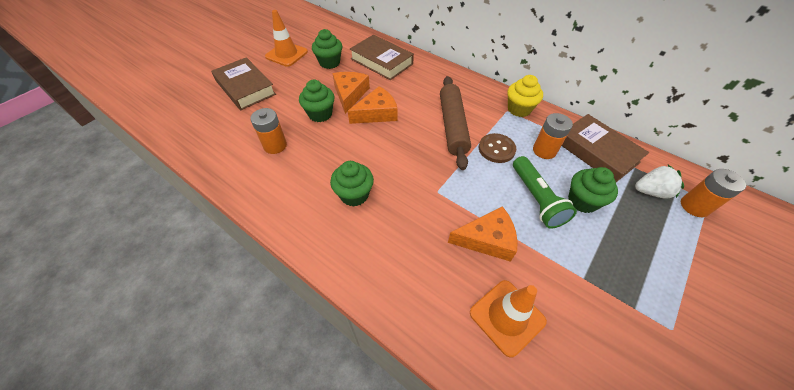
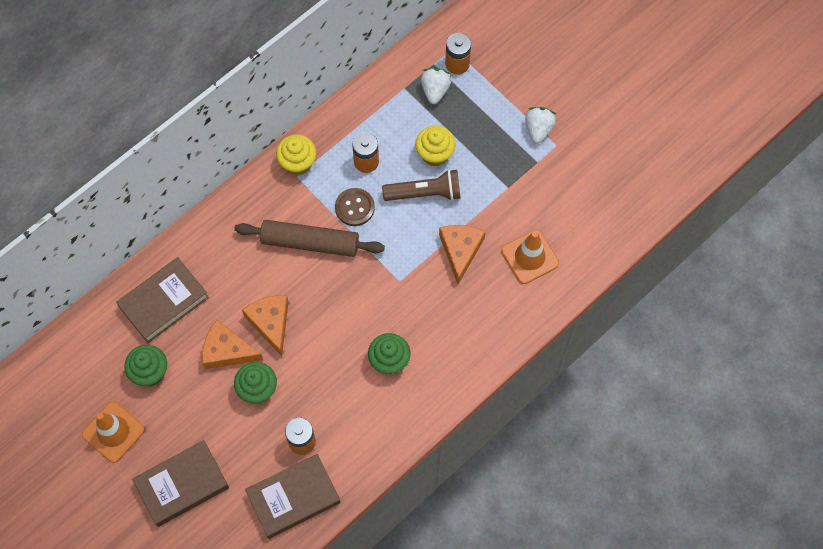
camera: 80 degrees left, 15 degrees up
(536, 199) = (425, 193): green flashlight -> brown flashlight
(582, 201) = (435, 154): green cupcake -> yellow cupcake
(596, 152) = (378, 113): brown book -> brown book (293, 498)
(679, 303) = (538, 129): none -> white strawberry

